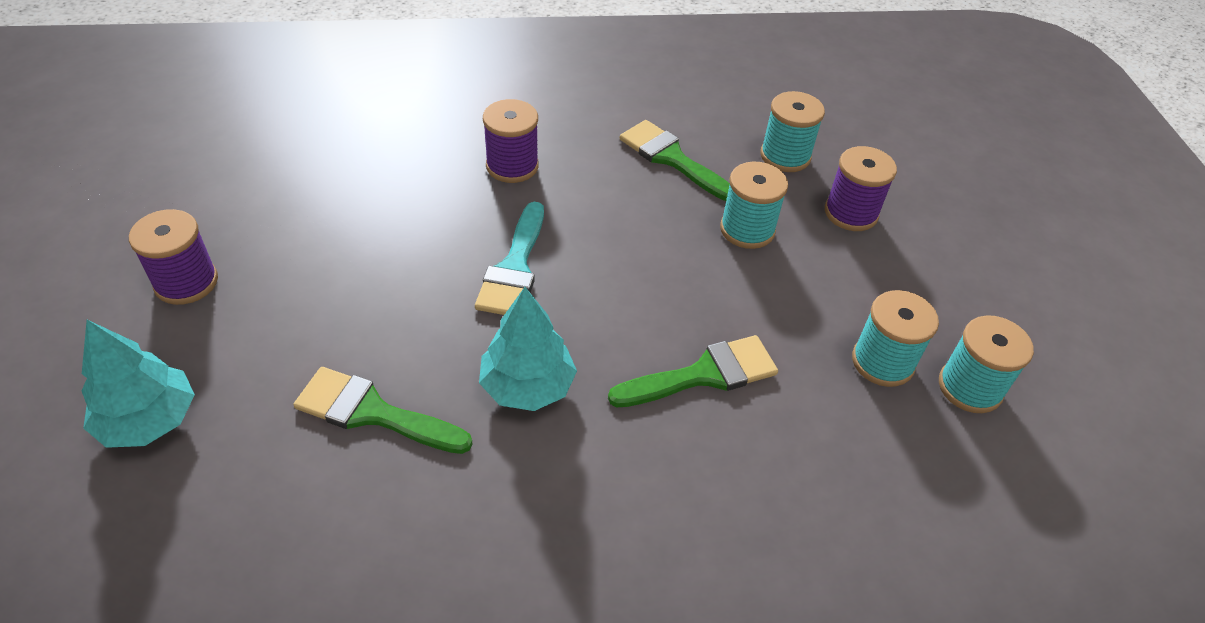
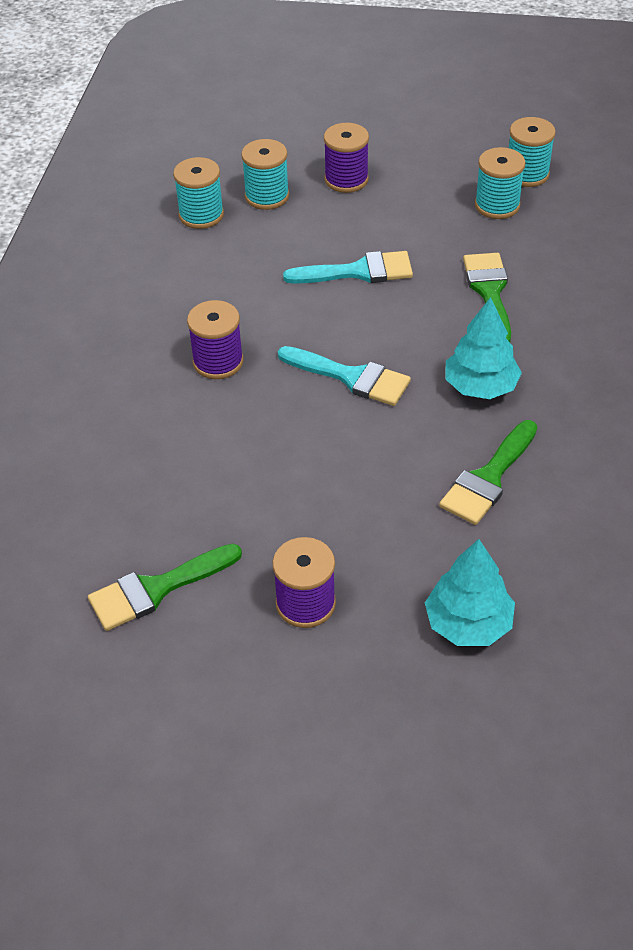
camera: 70 degrees left, 0 degrees up
(672, 159) = (245, 261): green brush -> green brush (156, 589)
(692, 247) = (358, 271): none -> turquoise brush
(747, 230) = (347, 237): turquoise spool -> turquoise spool (201, 215)

